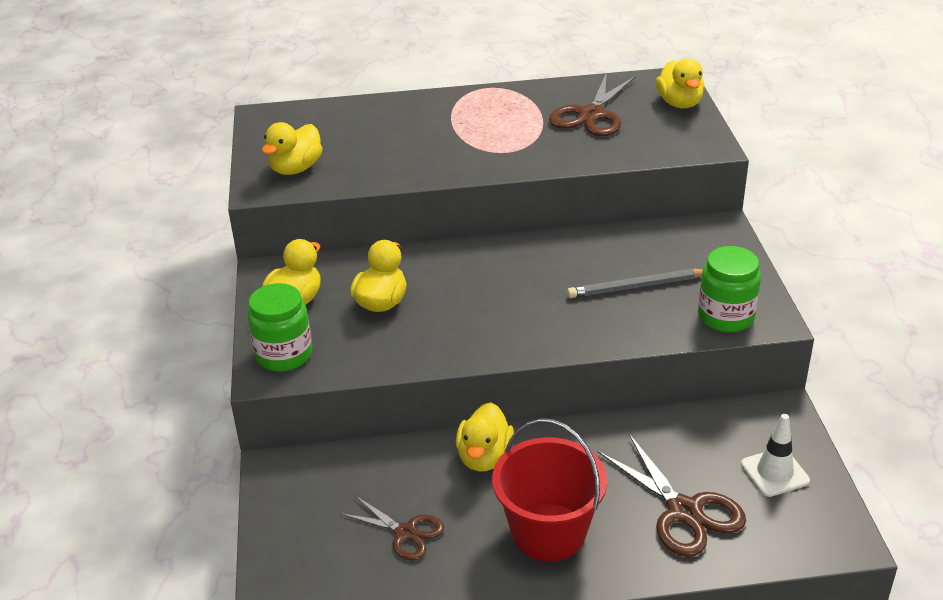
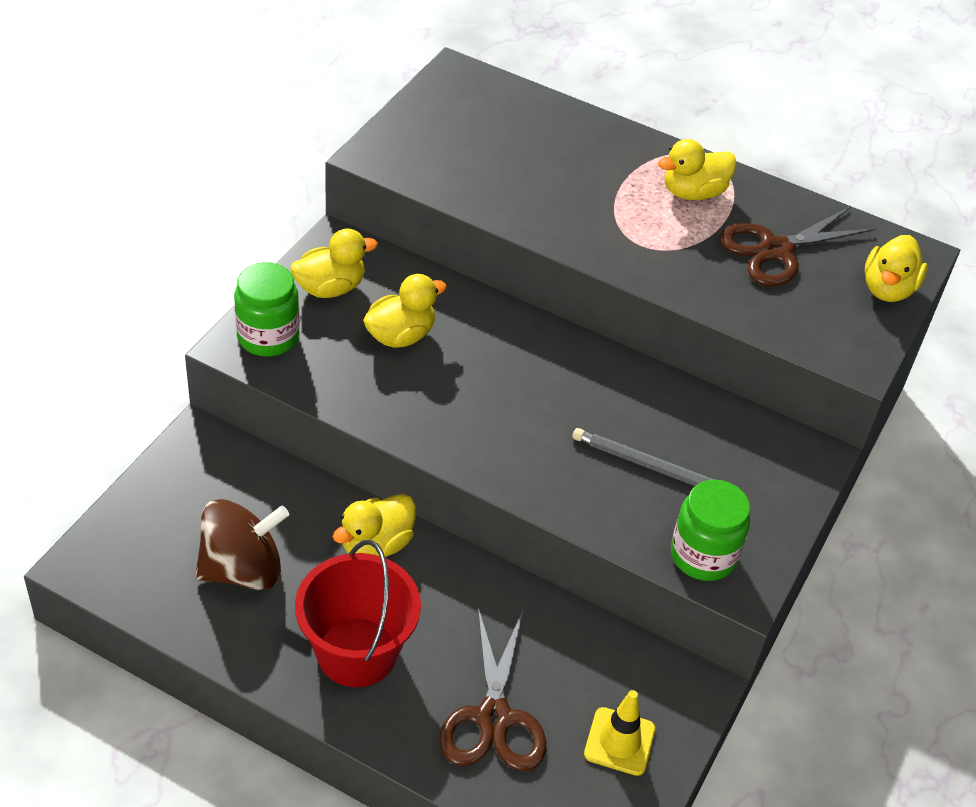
camera: 30 degrees right, 10 degrees up
(296, 169) = (425, 151): yellow duck -> yellow duck (693, 192)
(406, 533) = (242, 569): brown scissors -> brown spinning top
(774, 472) = (619, 741): white traffic cone -> yellow traffic cone

